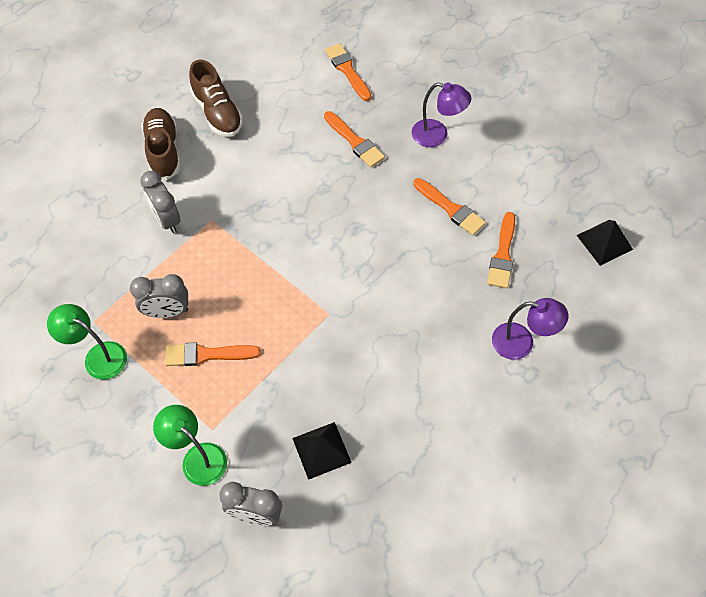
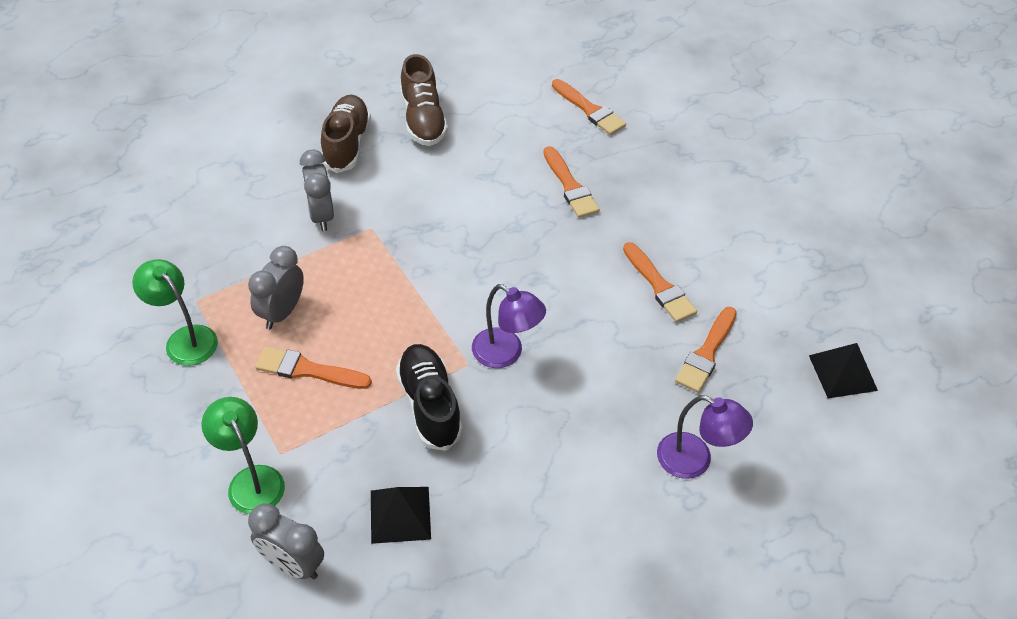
camera: 15 degrees right, 10 degrees down
(167, 312) = (282, 312): grey clock -> grey clock turned 105 degrees clockwise
(311, 356) = (429, 405): none -> black shoe
(347, 70) = (589, 110): orange brush -> orange brush turned 150 degrees clockwise
(437, 135) = (672, 203): purple lamp -> purple lamp (506, 354)

